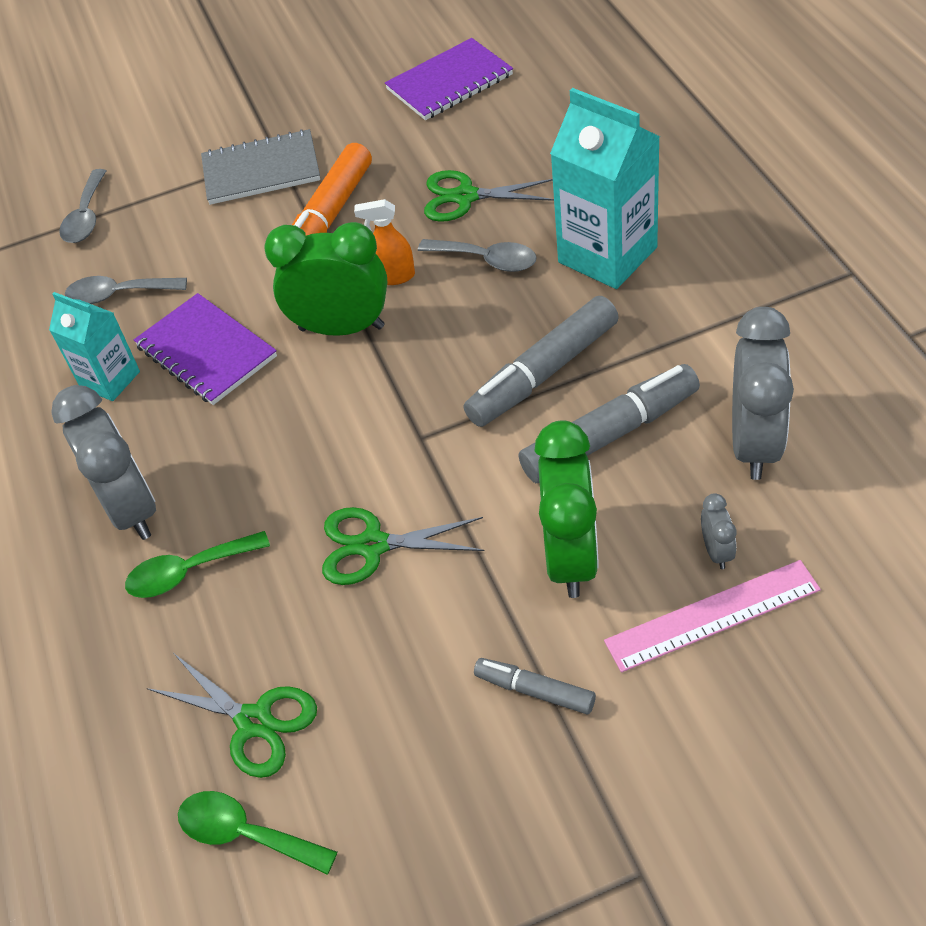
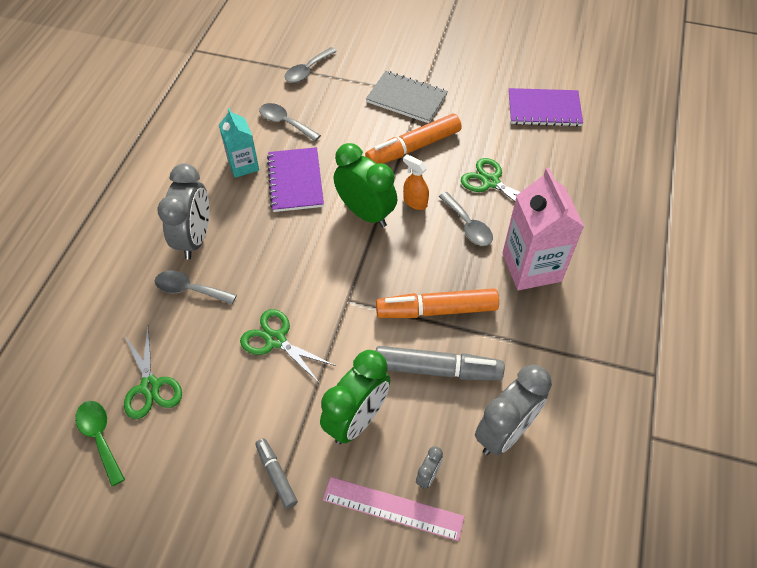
camera: 30 degrees right, 5 degrees up
(188, 572) = (189, 289): green spoon -> grey spoon
(543, 373) = (437, 310): grey marker -> orange marker
(607, 255) = (531, 267): turquoise carton -> pink carton

